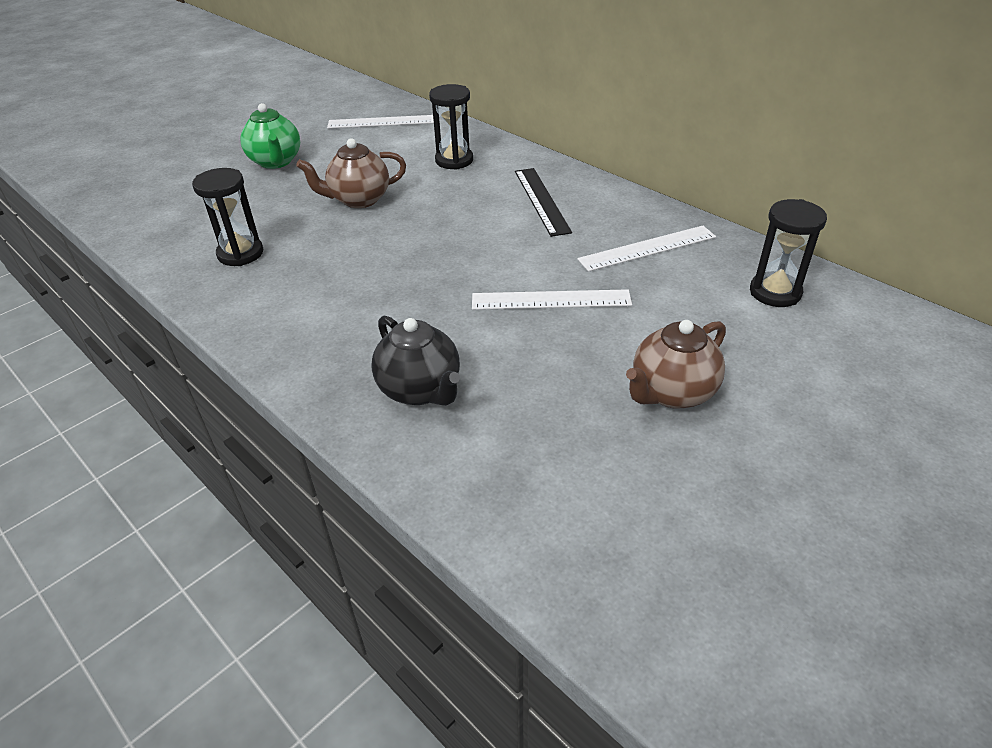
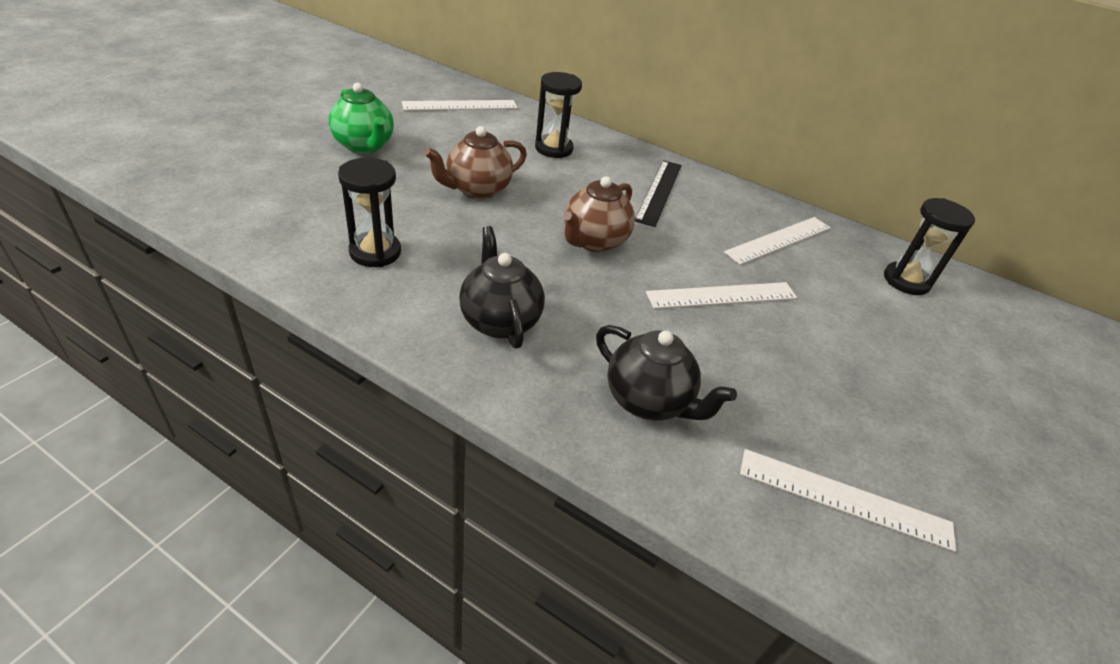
camera: 20 degrees left, 0 degrees up
(319, 314) = (500, 321): none -> black teapot
(541, 200) = (659, 192): black ruler -> black ruler turned 45 degrees clockwise
(567, 489) = (844, 498): none -> white ruler
(671, 392) = (878, 386): brown teapot -> brown teapot (594, 241)

